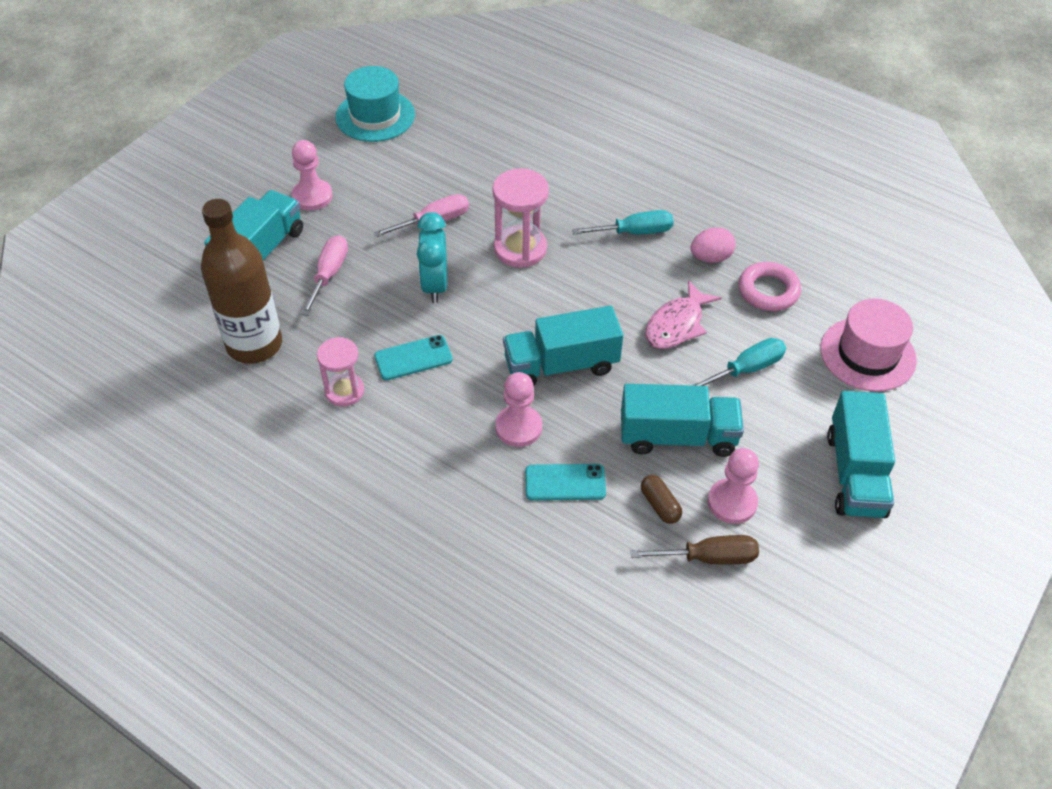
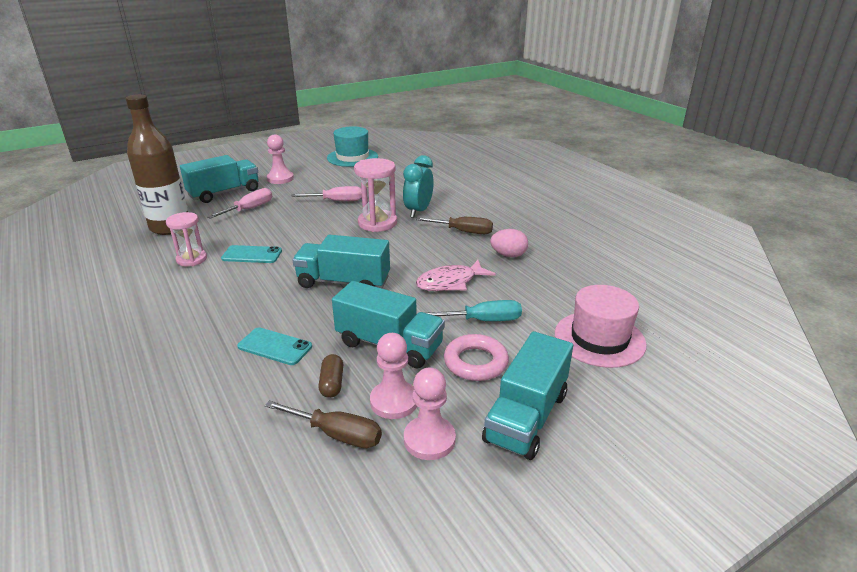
camera: 25 degrees right, 20 degrees down
(435, 285) = (305, 227): turquoise clock -> turquoise clock (418, 211)
(518, 427) = (277, 306): pink pawn -> pink pawn (429, 439)
(634, 232) = (463, 232): turquoise screwdriver -> brown screwdriver
(768, 291) = (540, 282): pink ring -> pink ring (475, 362)

